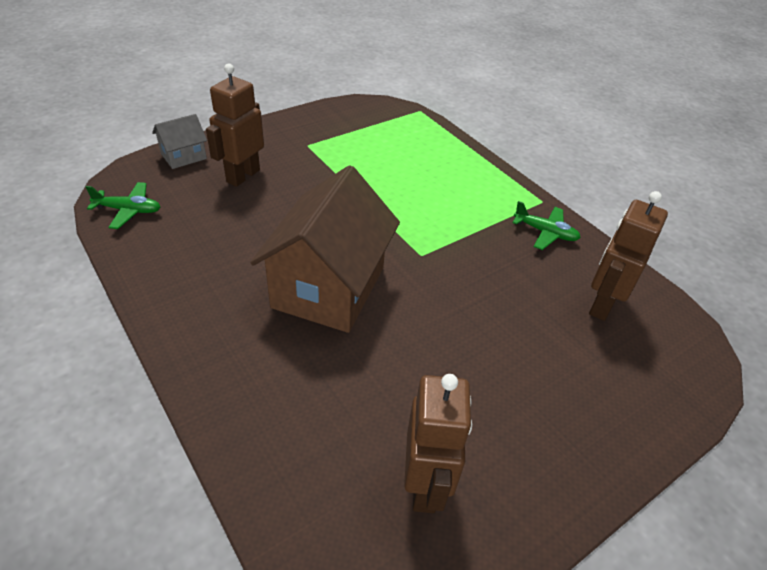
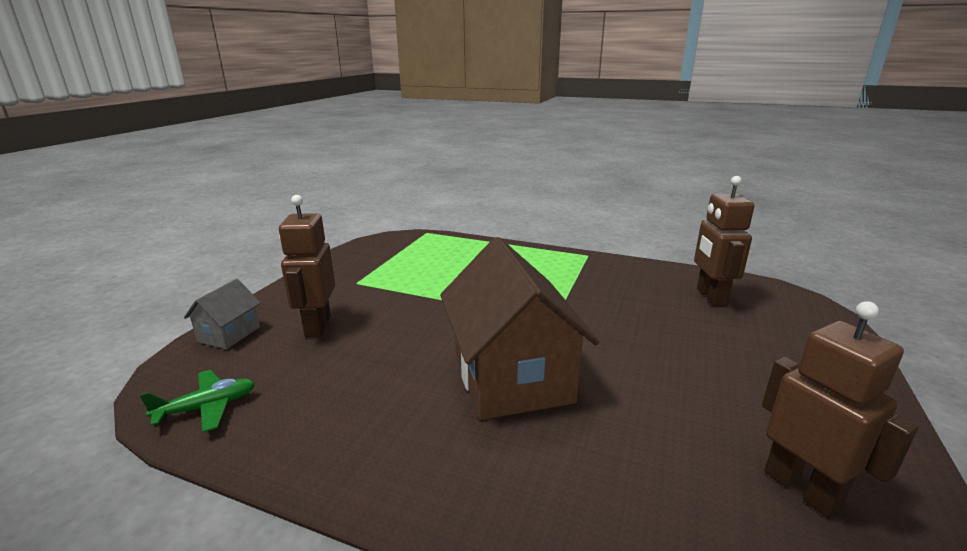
camera: 30 degrees left, 20 degrees down
(545, 232) = (616, 271): green plane -> none

